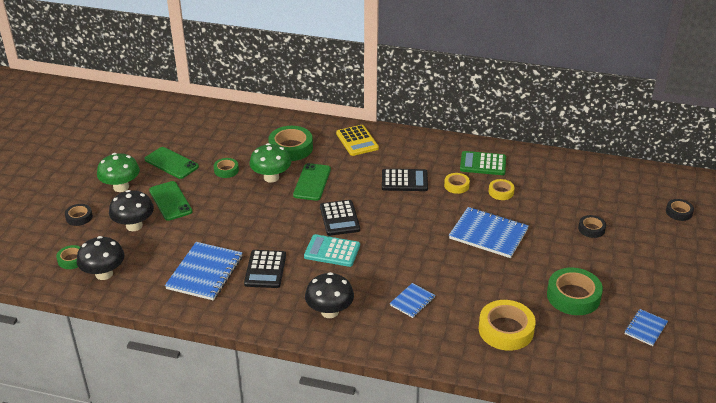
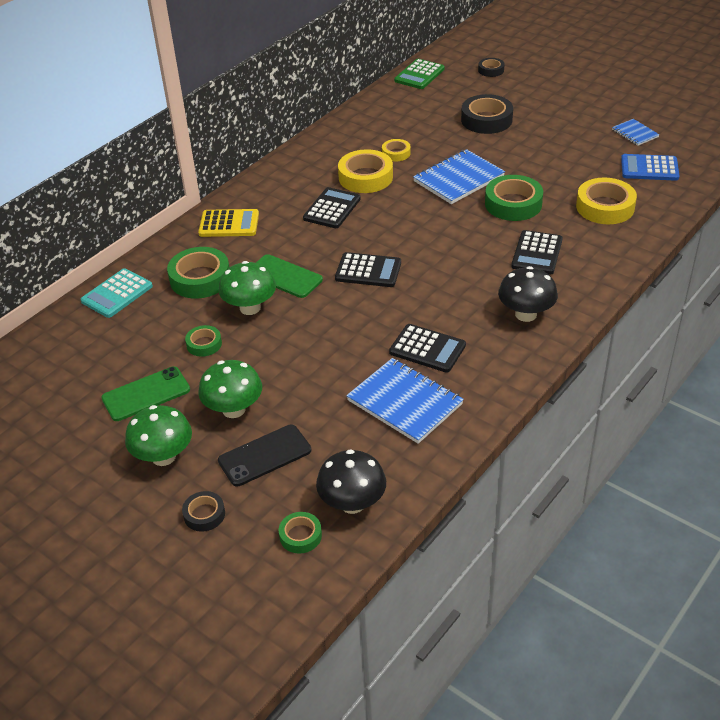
camera: 65 degrees left, 5 degrees up
(134, 226) = (265, 456): black mushroom -> black phone
(170, 201) = (234, 409): green phone -> green mushroom
(332, 251) = (424, 290): turquoise calculator -> turquoise calculator (117, 294)
(412, 301) = (537, 253): blue notebook -> black calculator
(456, 185) = (365, 177): yellow tape -> yellow tape, size x1.85
(483, 164) = (340, 151): green calculator -> green calculator (419, 75)
(573, 296) = (576, 157): green tape -> green tape (513, 204)
(590, 349) = (649, 168): none -> blue calculator
(591, 229) = (486, 120): black tape -> black tape, size x1.85

